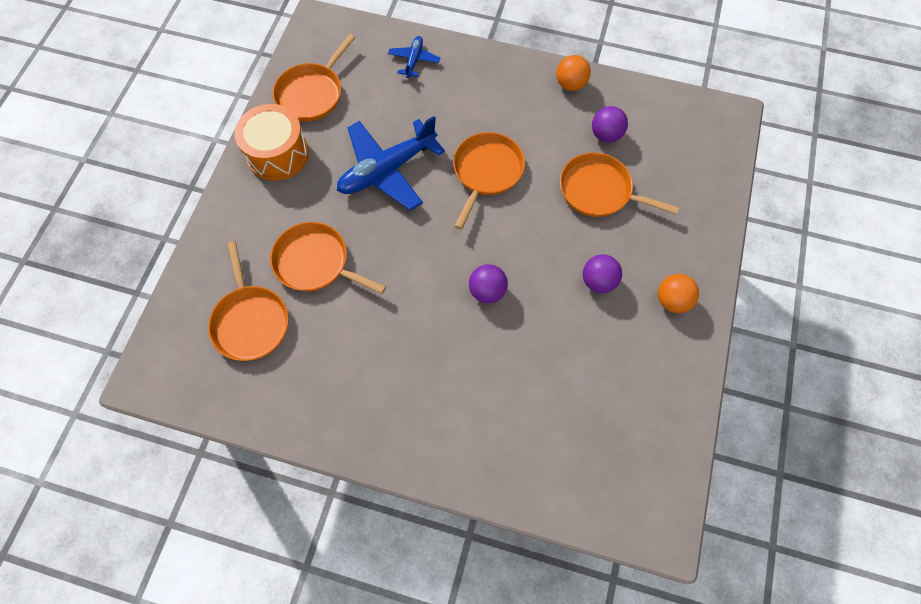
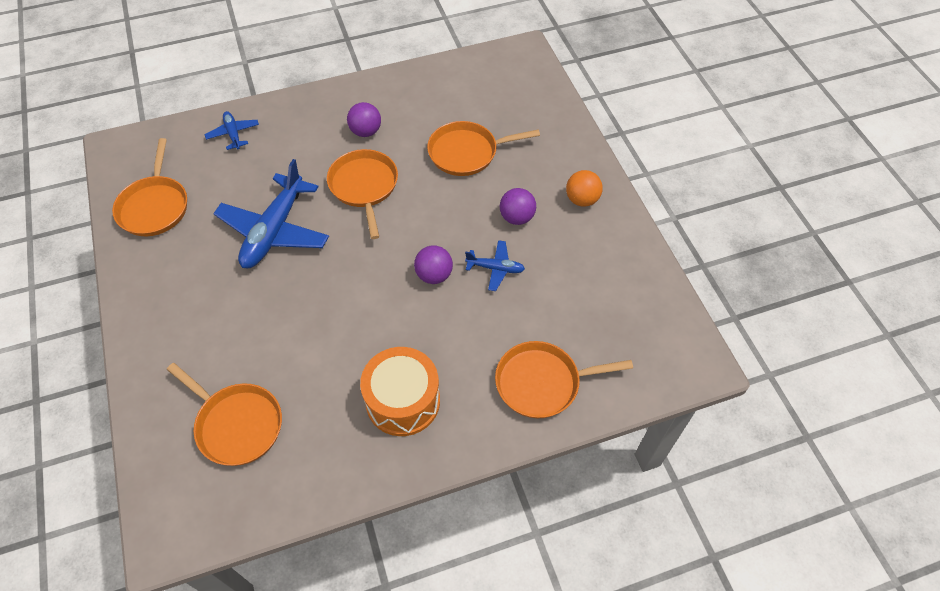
camera: 35 degrees left, 10 degrees down
(278, 154) = (157, 272): orange drum -> orange drum (403, 401)
(315, 262) = (263, 340): orange pan -> orange pan (542, 383)
(544, 318) = (495, 268): none -> blue plane
(570, 84) = (384, 88): orange ball -> none
(606, 135) = (441, 110): purple ball -> purple ball (366, 131)

